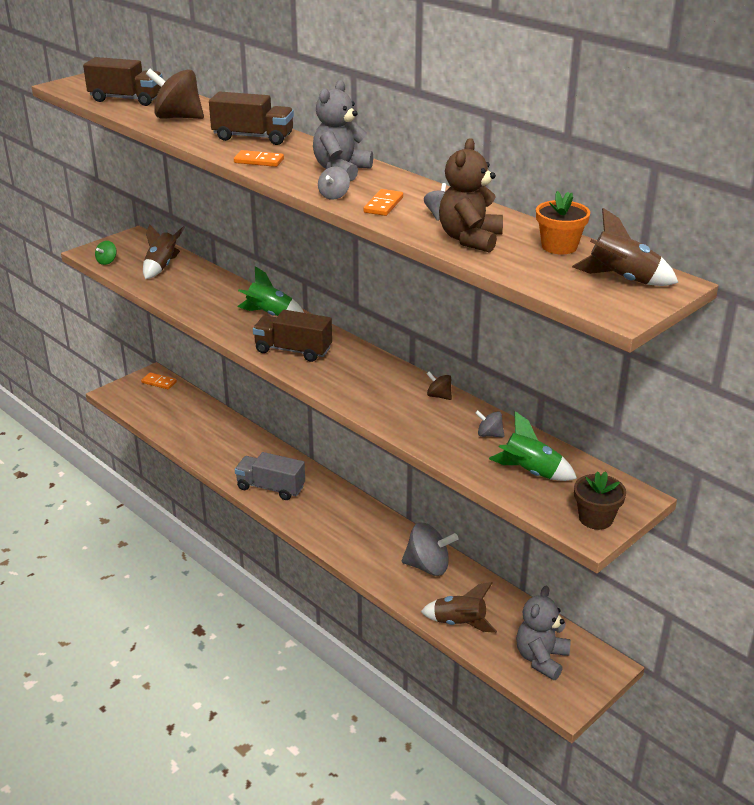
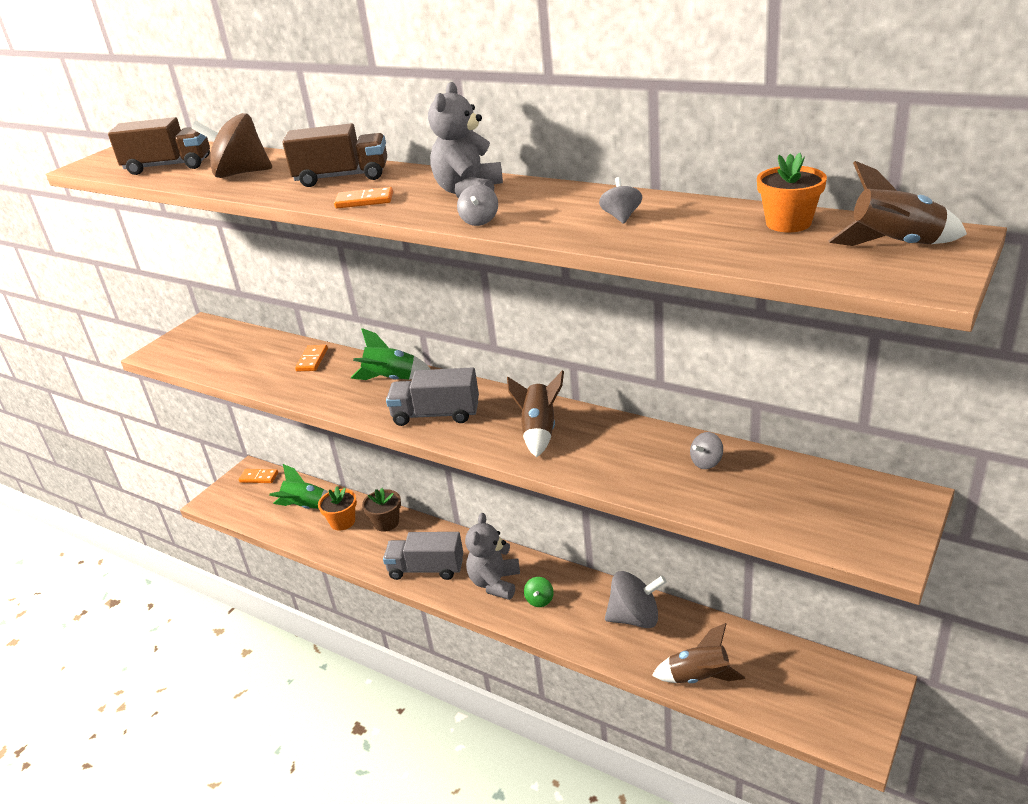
camera: 10 degrees left, 0 degrees up
(107, 261) = (179, 359): green spinning top -> green spinning top (539, 600)
(162, 266) = (244, 351): brown rocket -> brown rocket (539, 431)
(215, 434) = (342, 522): none -> orange flower pot
(293, 350) = (436, 414): brown truck -> grey truck
(383, 205) = (546, 219): orange domino -> orange domino (312, 360)
(439, 396) = (626, 430): brown spinning top -> none
(470, 239) = (678, 236): brown teddy bear -> none
(489, 434) = (706, 462): grey spinning top -> grey spinning top turned 45 degrees counterclockwise
(530, 472) = (778, 497): green rocket -> green rocket (305, 507)
(541, 658) = (806, 696): grey teddy bear -> grey teddy bear (495, 583)
(595, 518) = (884, 536): brown flower pot -> brown flower pot (386, 523)

